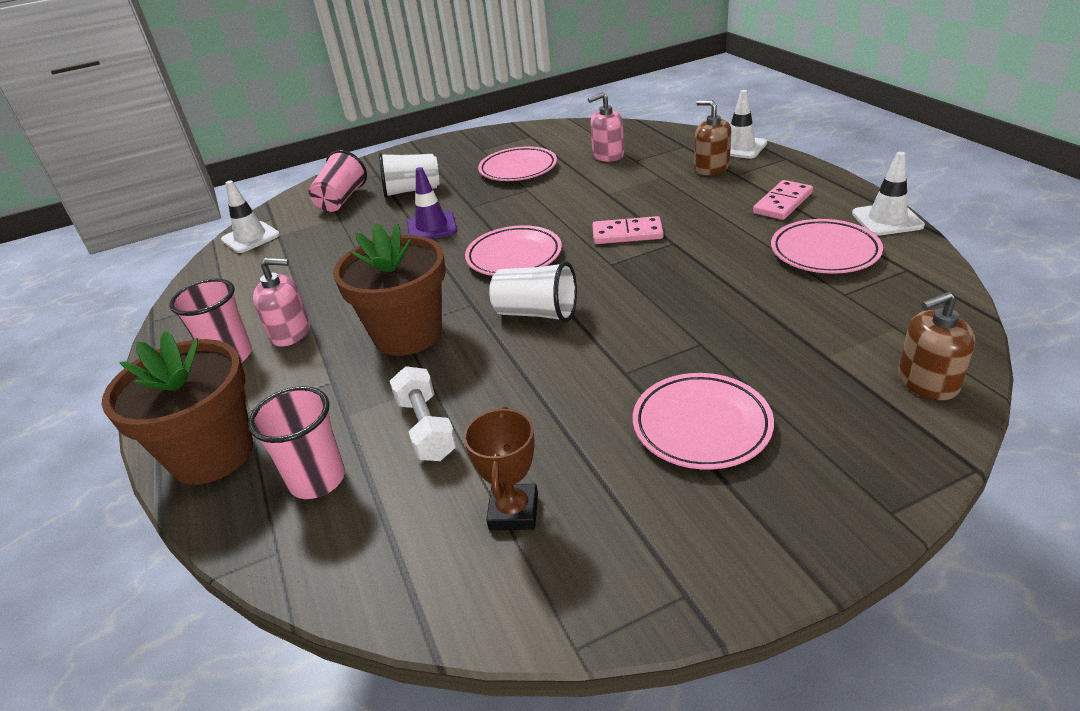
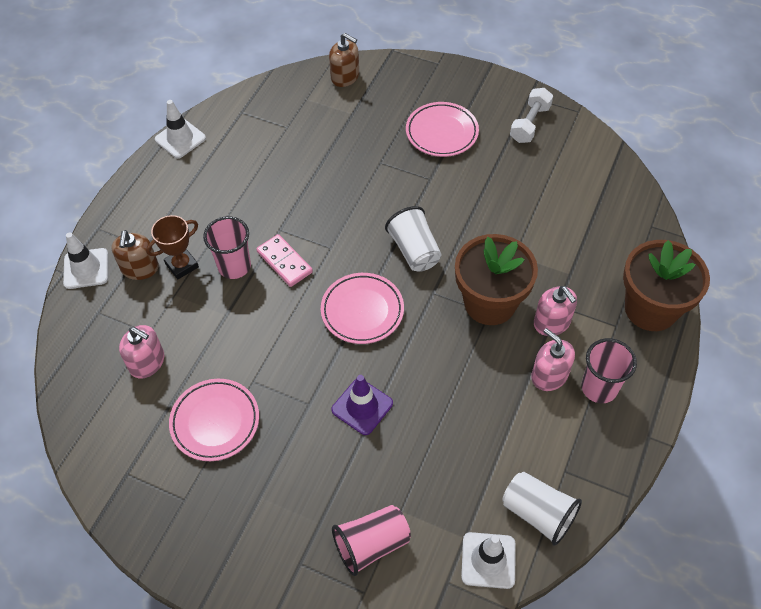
camera: 135 degrees left, 20 degrees up
(317, 480) = (611, 246): pink cup -> pink cup (234, 266)
(325, 365) = (552, 322): none -> pink soap dispenser
(412, 191) = (313, 487): white cup -> white cup (538, 513)
(426, 428) = (542, 230): white dumbbell -> white dumbbell (530, 124)
(513, 512) = (549, 163): brown trophy -> brown trophy (182, 265)
(782, 203) = (183, 198): pink domino -> none
(824, 252) = (243, 151): pink plate -> none

